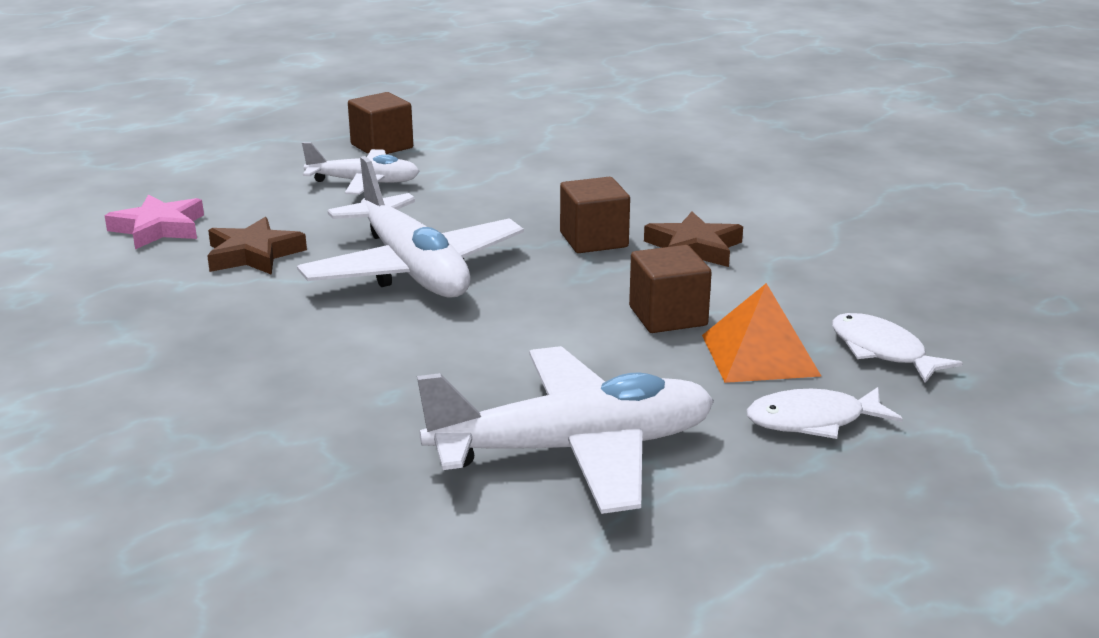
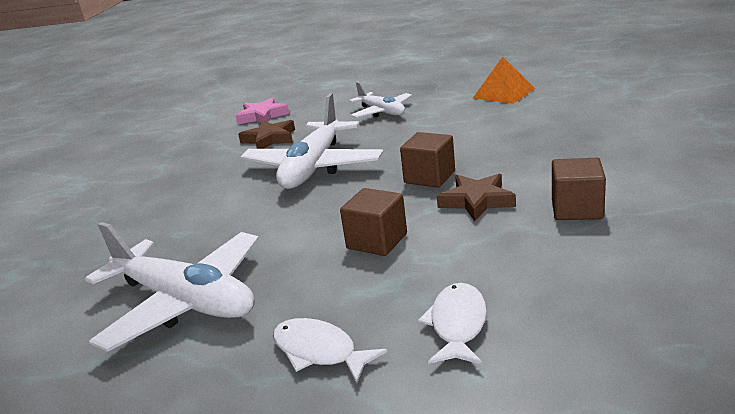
camera: 50 degrees right, 0 degrees up
(382, 146) = (427, 93): brown cube -> brown cube (576, 209)
(760, 355) = (377, 290): orange pyramid -> orange pyramid (503, 93)

